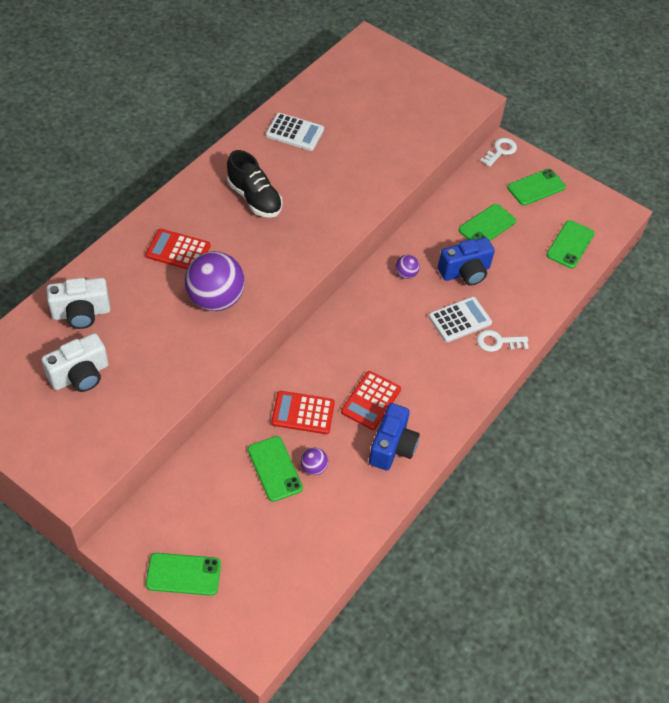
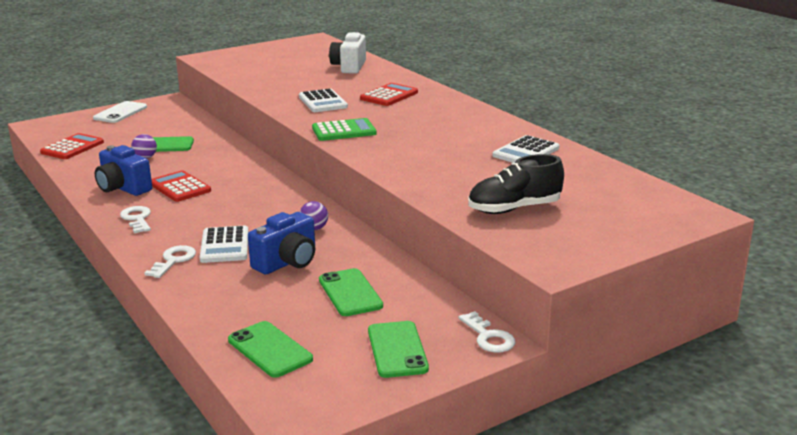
camera: 115 degrees right, 30 degrees down
(80, 375) = (291, 63): white camera -> none
(183, 574) = (120, 113): green phone -> white phone
(215, 299) = (323, 102): purple ball -> white calculator
(254, 198) = (435, 126): black shoe -> black shoe (514, 209)
(292, 258) = (344, 131): none -> green calculator
(303, 413) = (200, 161): red calculator -> red calculator (72, 147)
(445, 402) = (137, 219): none -> white key
(465, 272) = (287, 262): blue camera -> blue camera turned 135 degrees counterclockwise

